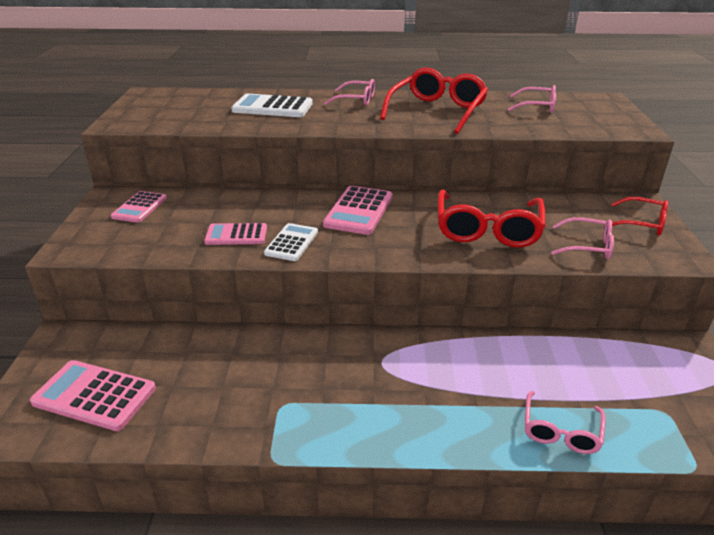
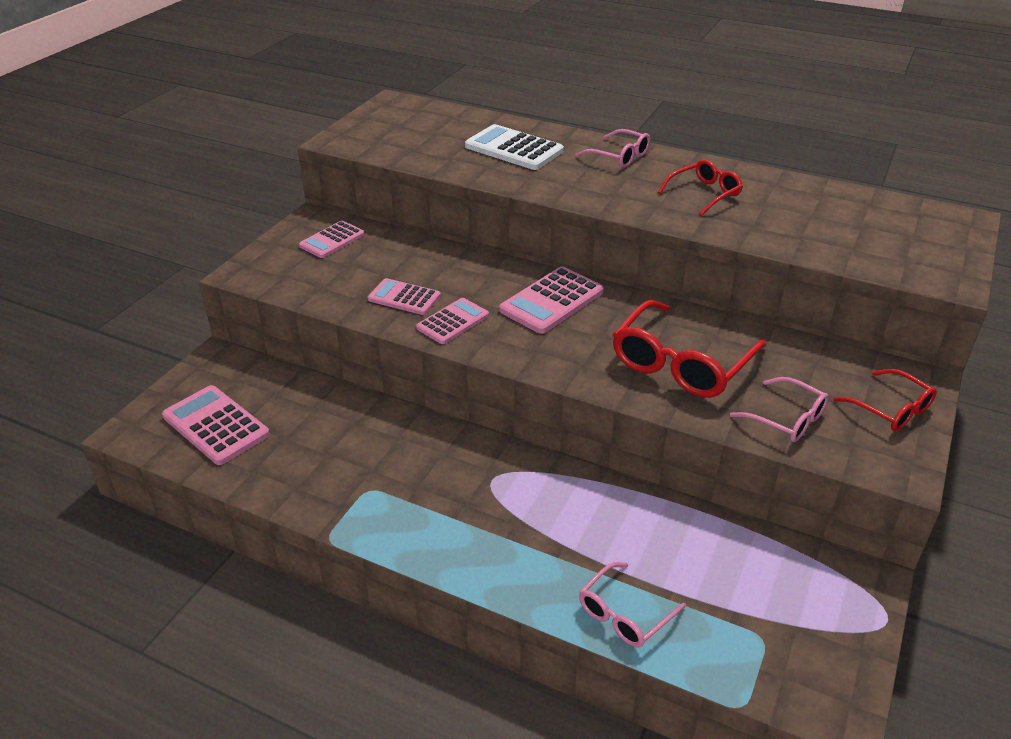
camera: 25 degrees right, 5 degrees up
(291, 243) = (453, 322): white calculator -> pink calculator
(437, 111) = (704, 194): red glasses -> red glasses, size x0.56
(536, 106) = (845, 213): pink glasses -> none

